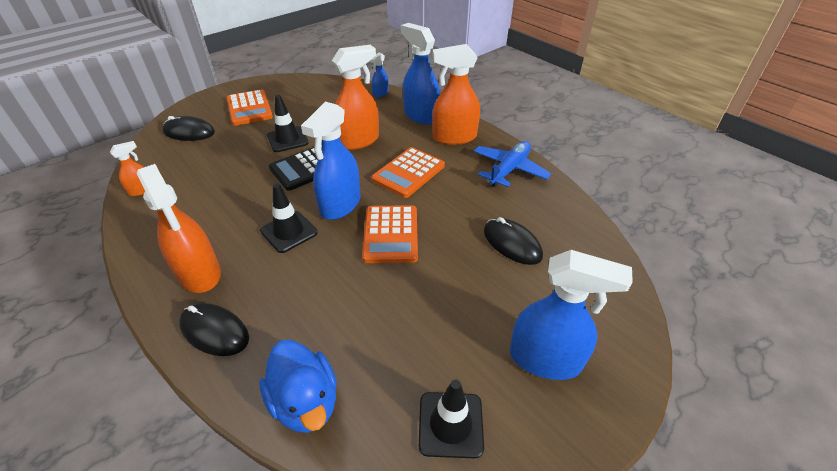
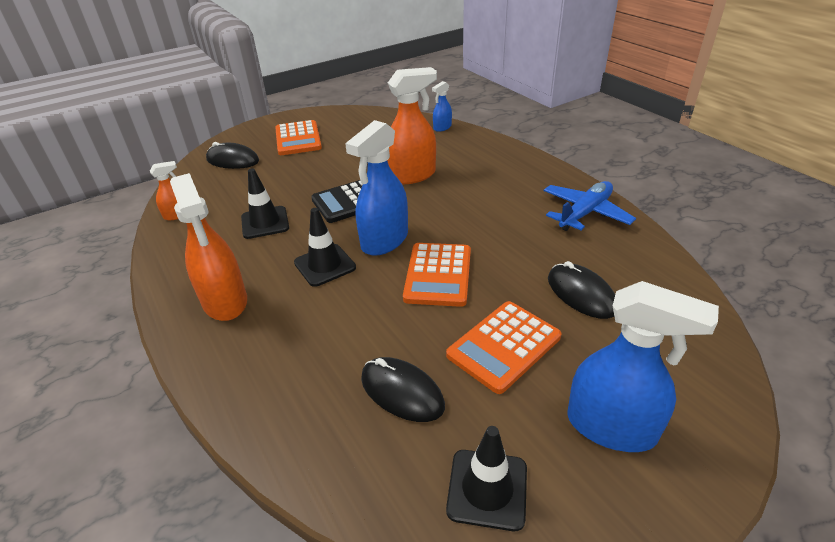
camera: 10 degrees right, 5 degrees down
(214, 331) = (233, 362): black mouse -> black mouse (402, 392)
(287, 139) = (335, 171): black traffic cone -> black traffic cone (265, 222)
(305, 402) = (322, 445): blue duck -> none
(408, 173) = (465, 211): orange calculator -> orange calculator (504, 346)
(420, 115) = (485, 151): blue spray bottle -> none
(454, 137) = (522, 176): orange spray bottle -> none

